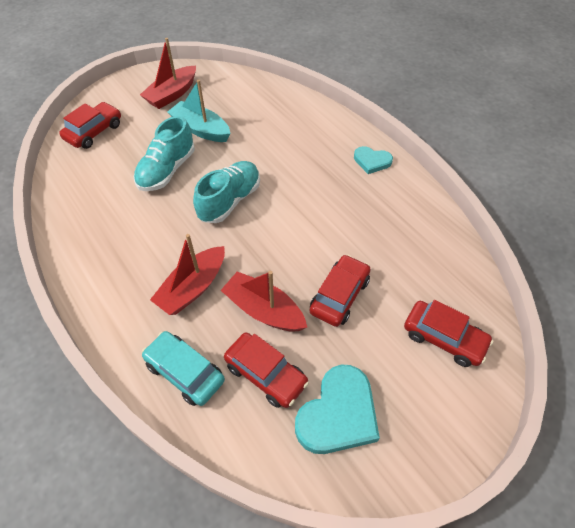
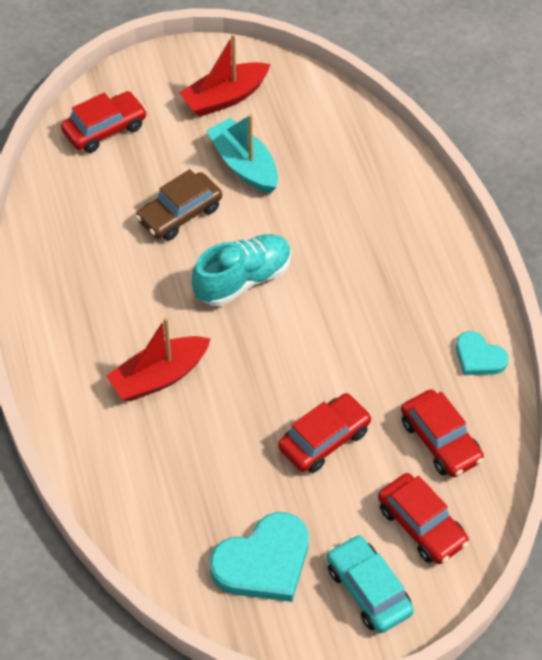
camera: 20 degrees right, 0 degrees up
(167, 170) = (179, 214): turquoise shoe -> brown car
(185, 372) = (119, 467): turquoise car -> turquoise car (368, 590)
(264, 310) = (230, 428): red boat -> none
(266, 374) = (204, 497): red car -> red car (440, 441)
(372, 161) = (452, 279): turquoise heart -> turquoise heart (479, 357)

